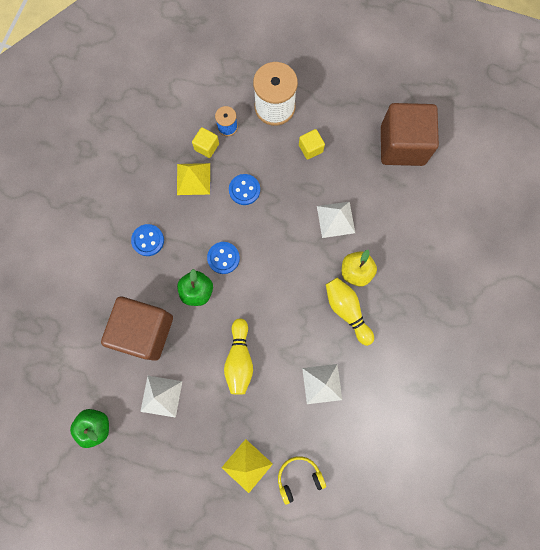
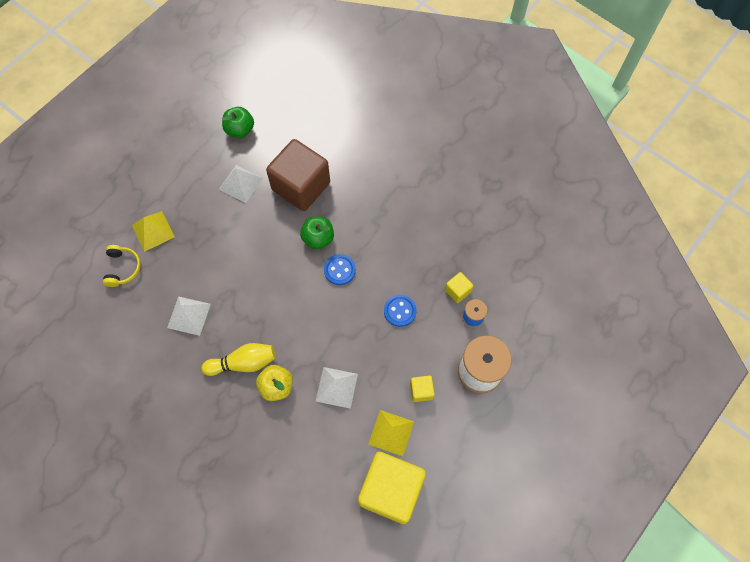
camera: 110 degrees right, 10 degrees down
(148, 240) = (382, 212): blue button -> none
(193, 179) = (428, 268): yellow pyramid -> yellow pyramid (391, 433)
(239, 359) = (242, 254): yellow bowling pin -> none
(402, 145) = (391, 490): brown cube -> yellow cube

